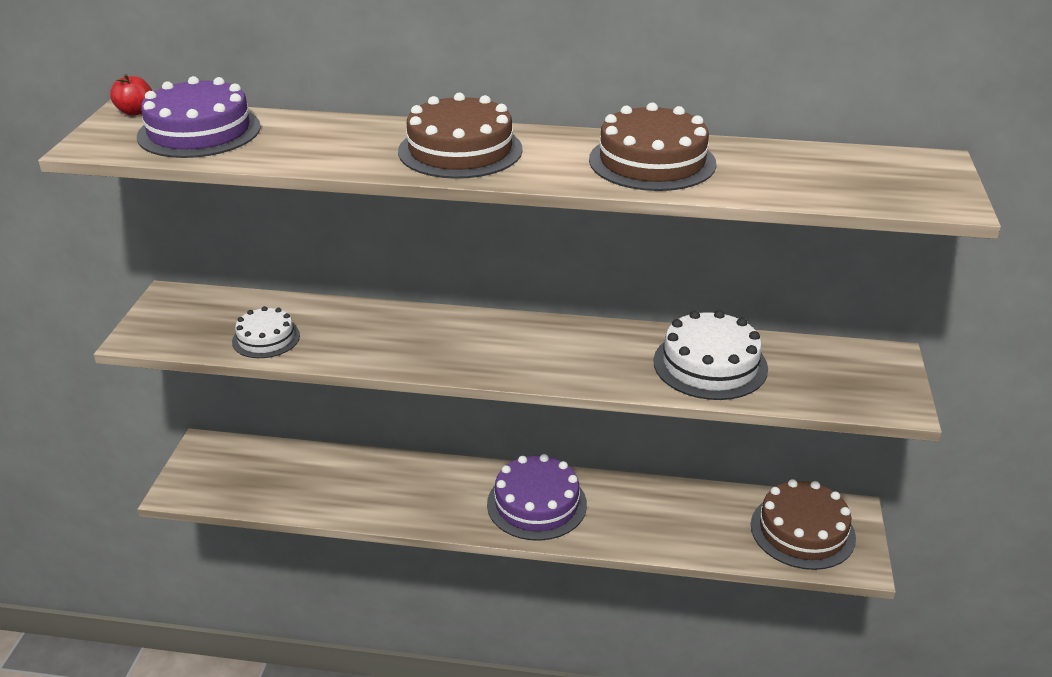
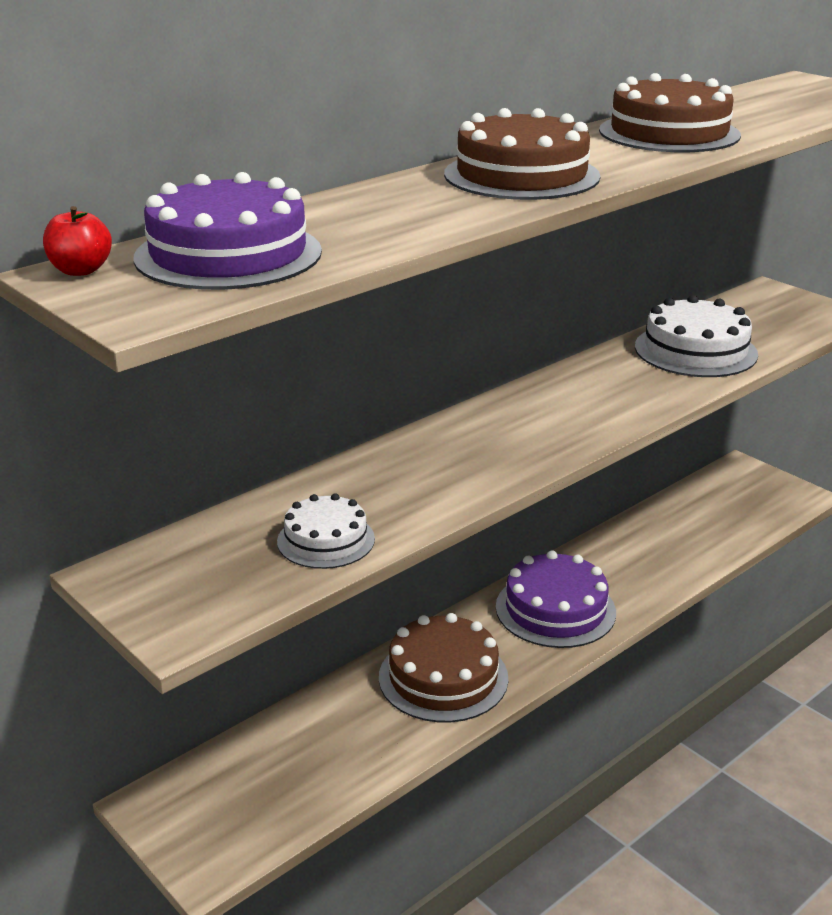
camera: 50 degrees left, 5 degrees down
(802, 531) = (739, 499): brown cake -> brown cake (443, 677)

